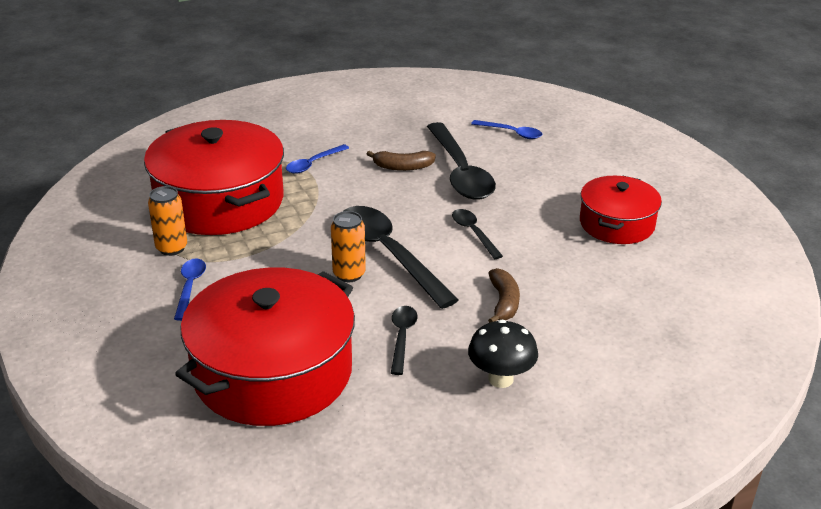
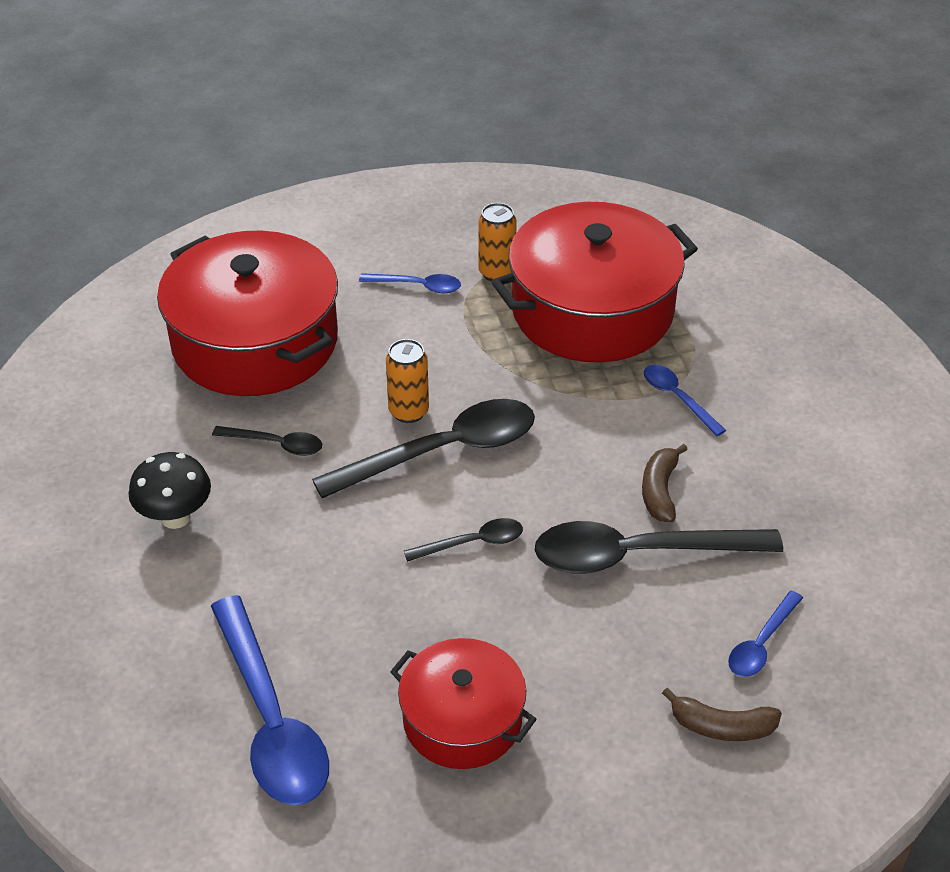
camera: 100 degrees right, 10 degrees up
(503, 303) = (311, 546): brown banana -> brown banana (722, 727)
(660, 297) = (271, 720): none -> blue spoon

